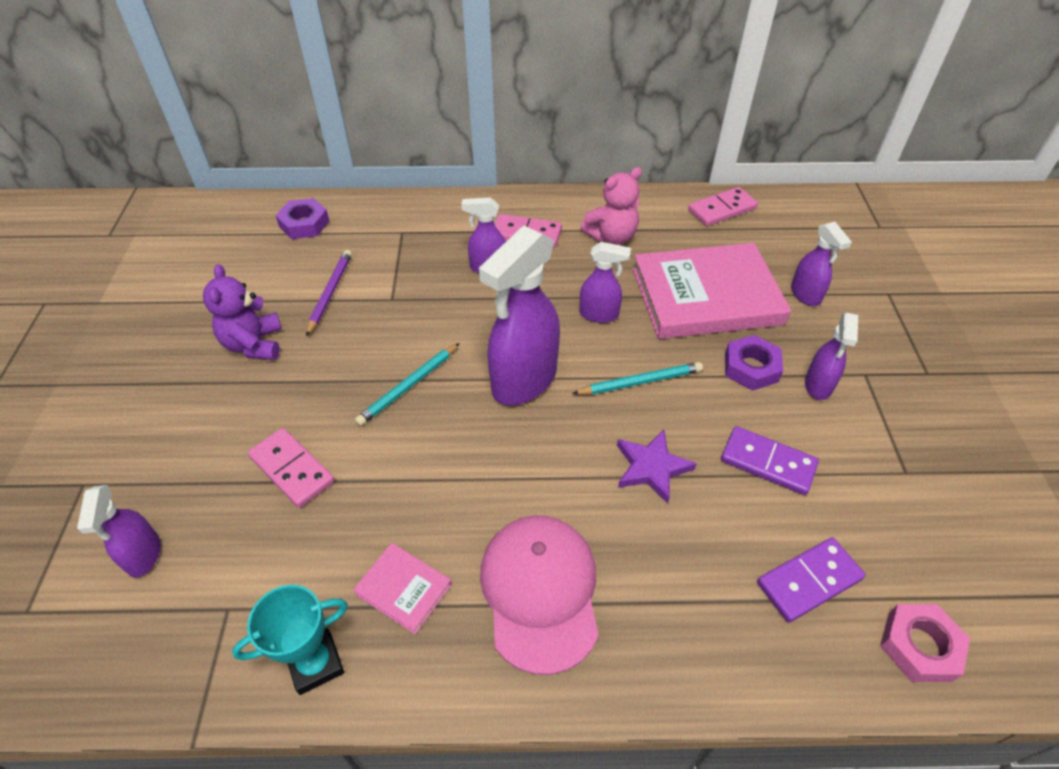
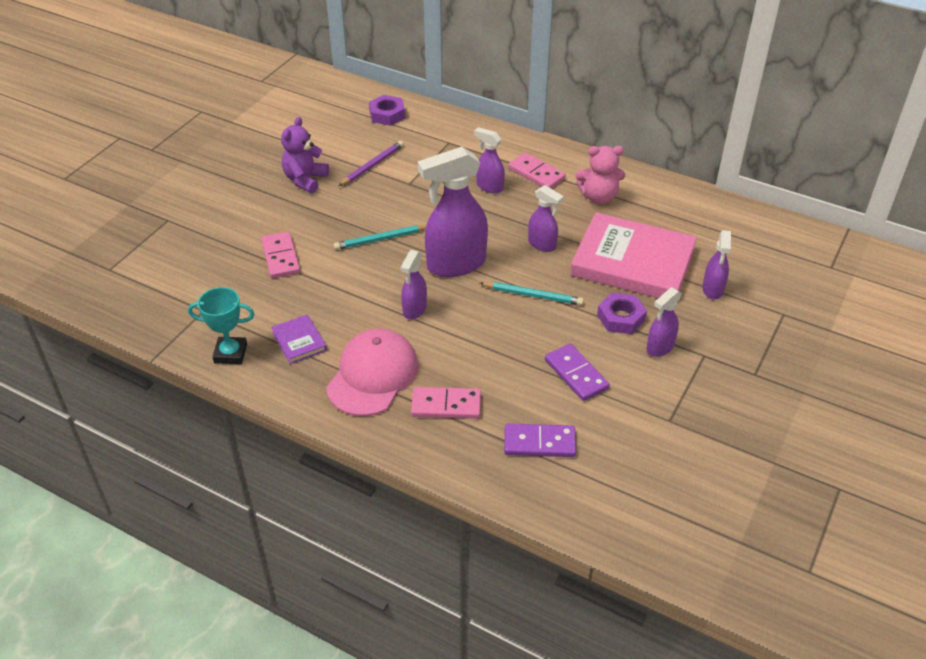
camera: 30 degrees right, 5 degrees down
(143, 555) = (178, 267): purple spray bottle -> purple spray bottle (414, 310)
(403, 589) = (299, 341): pink book -> purple book
(651, 467) = (495, 344): purple star -> none
(722, 209) = (706, 208): pink domino -> pink domino (446, 405)
(919, 646) = (576, 503): pink nut -> none

